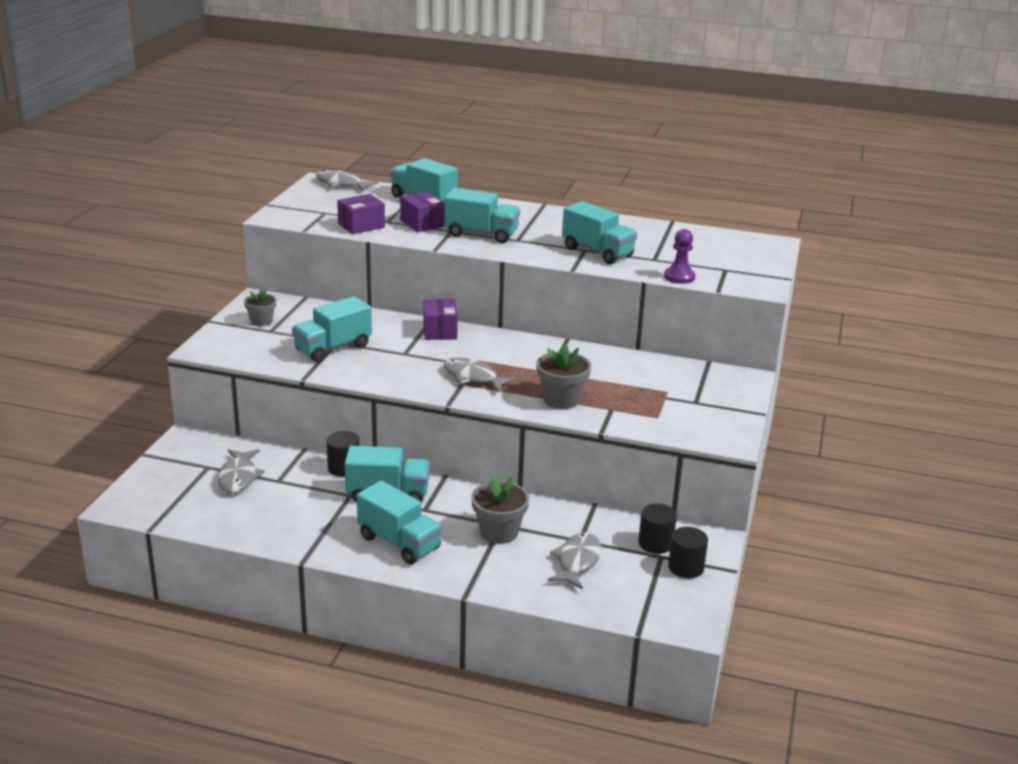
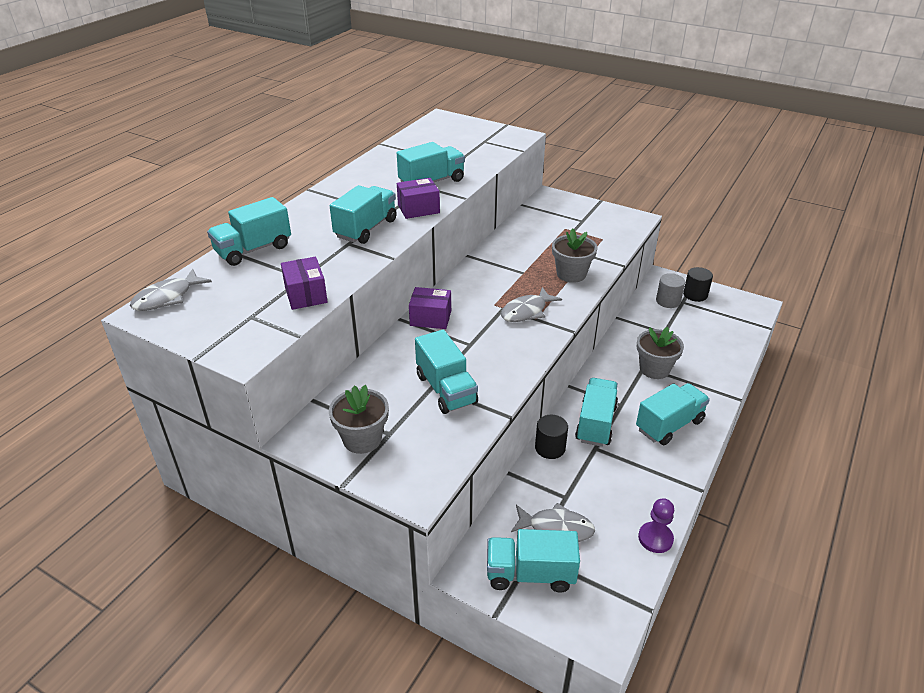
camera: 75 degrees left, 10 degrees up
(185, 467) = (530, 574): none -> turquoise truck
(261, 321) = (362, 439): grey flower pot -> grey flower pot, size x1.55
(422, 223) = (320, 257): purple box -> purple box (418, 209)
(577, 562) = (691, 338): grey fish -> none
(655, 543) = (668, 301): black cylinder -> grey cylinder
(679, 277) = (493, 159): purple pawn -> purple pawn (655, 538)

